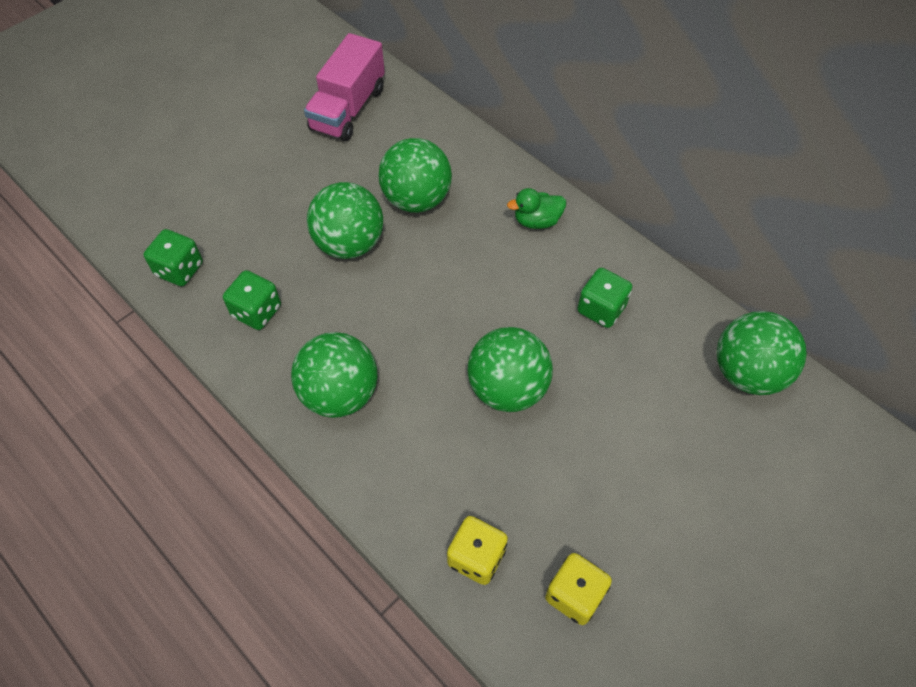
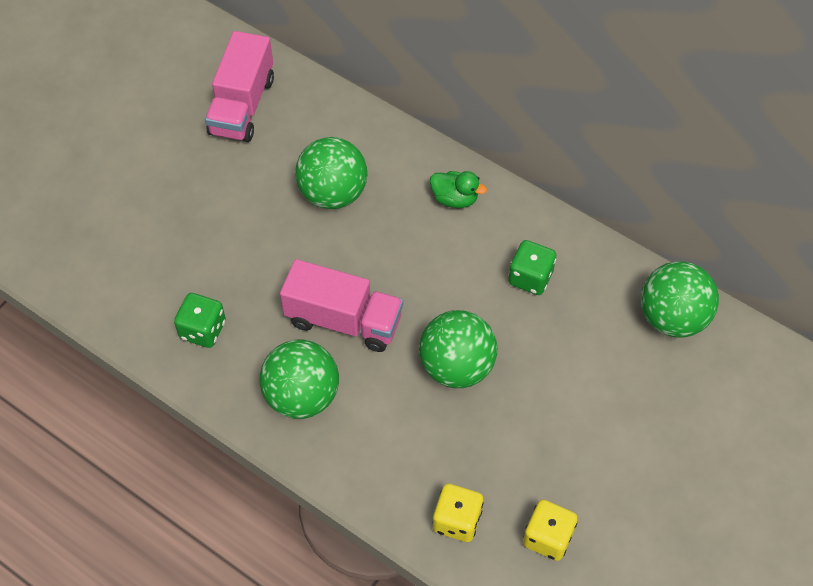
camera: 10 degrees left, 0 degrees up
(179, 269) = (115, 300): green dice -> none
(349, 244) = (277, 249): green ball -> none
(400, 323) = (343, 320): none -> pink truck
(537, 221) = (454, 199): green duck -> green duck turned 135 degrees counterclockwise

